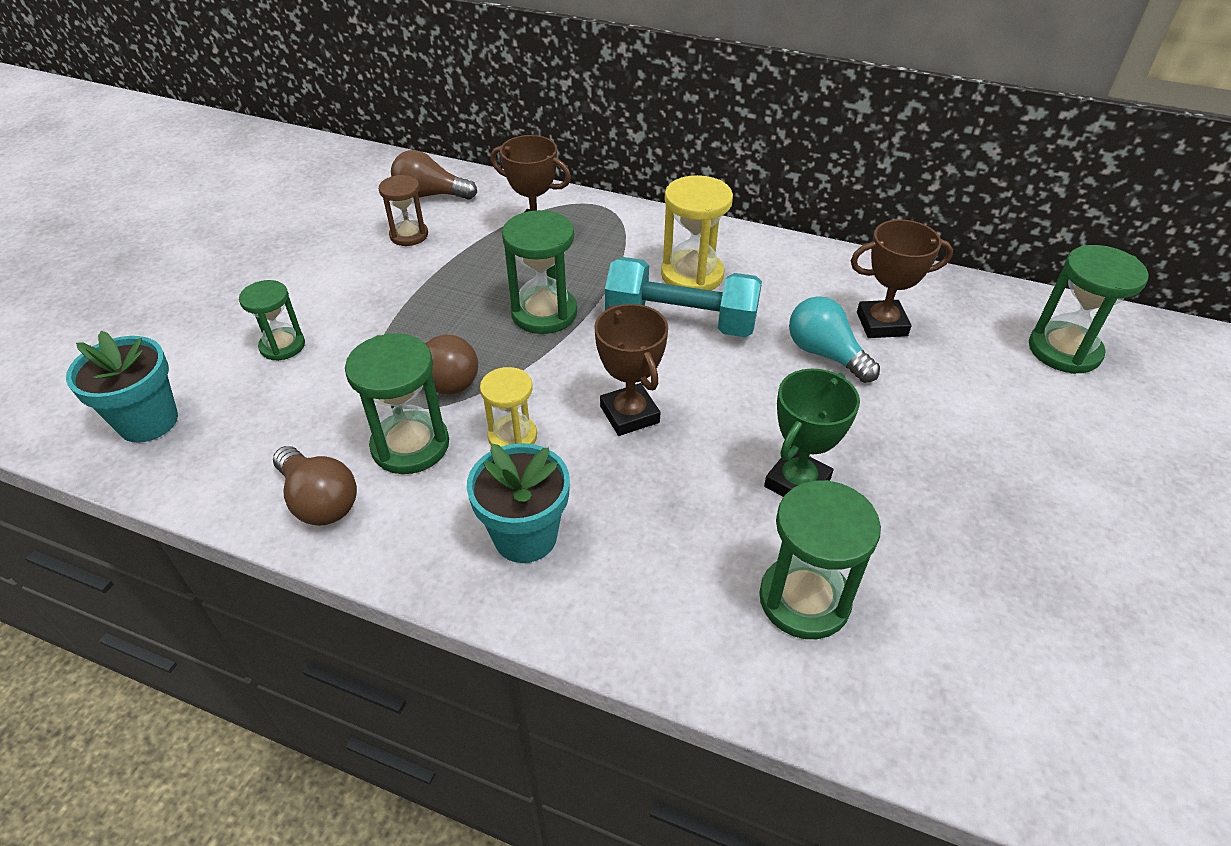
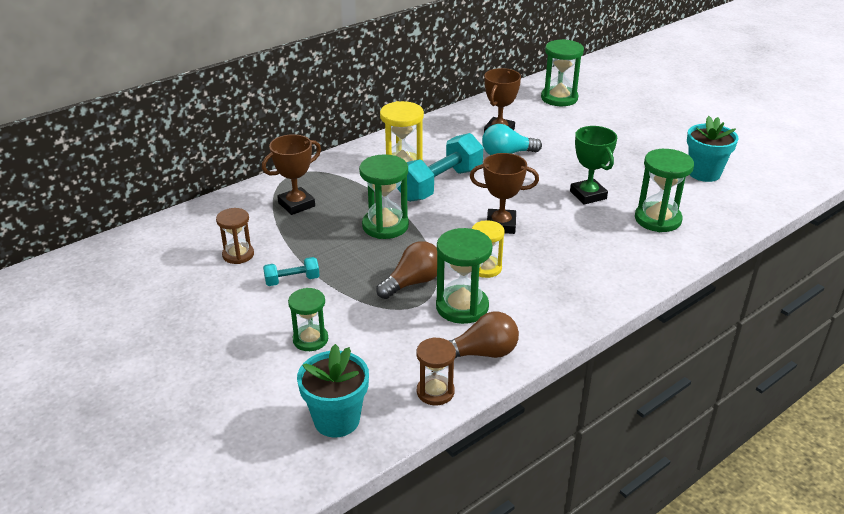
camera: 60 degrees left, 10 degrees down
(224, 485) = (435, 392): none -> brown hourglass
(384, 289) = (292, 280): none -> turquoise dumbbell
(430, 195) = (197, 233): brown light bulb -> none
(525, 536) = (565, 285): turquoise flower pot -> turquoise flower pot (704, 173)

